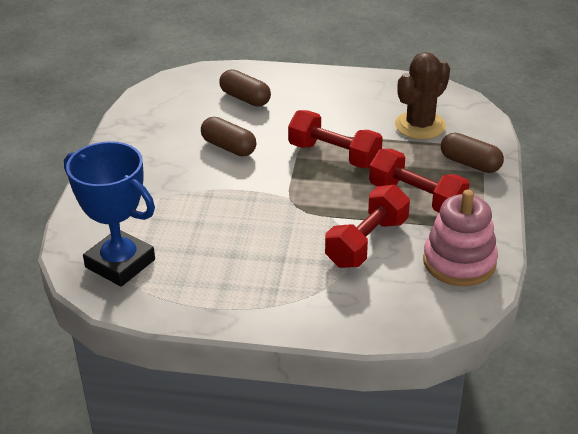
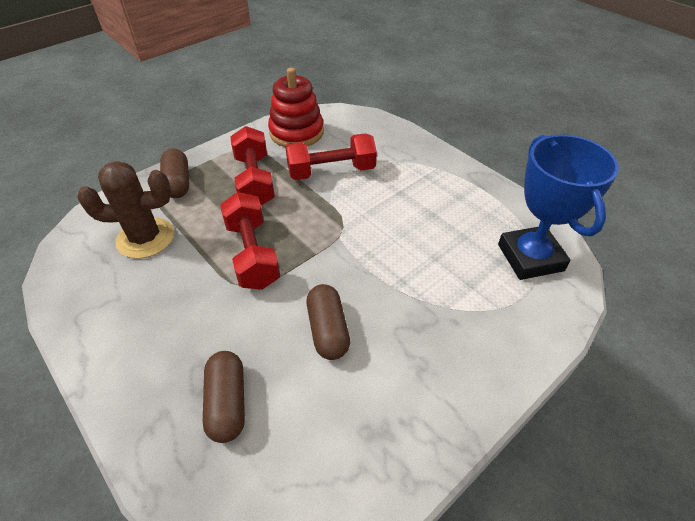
camera: 140 degrees left, 10 degrees up
(459, 262) = (296, 132): pink stacking toy -> red stacking toy

